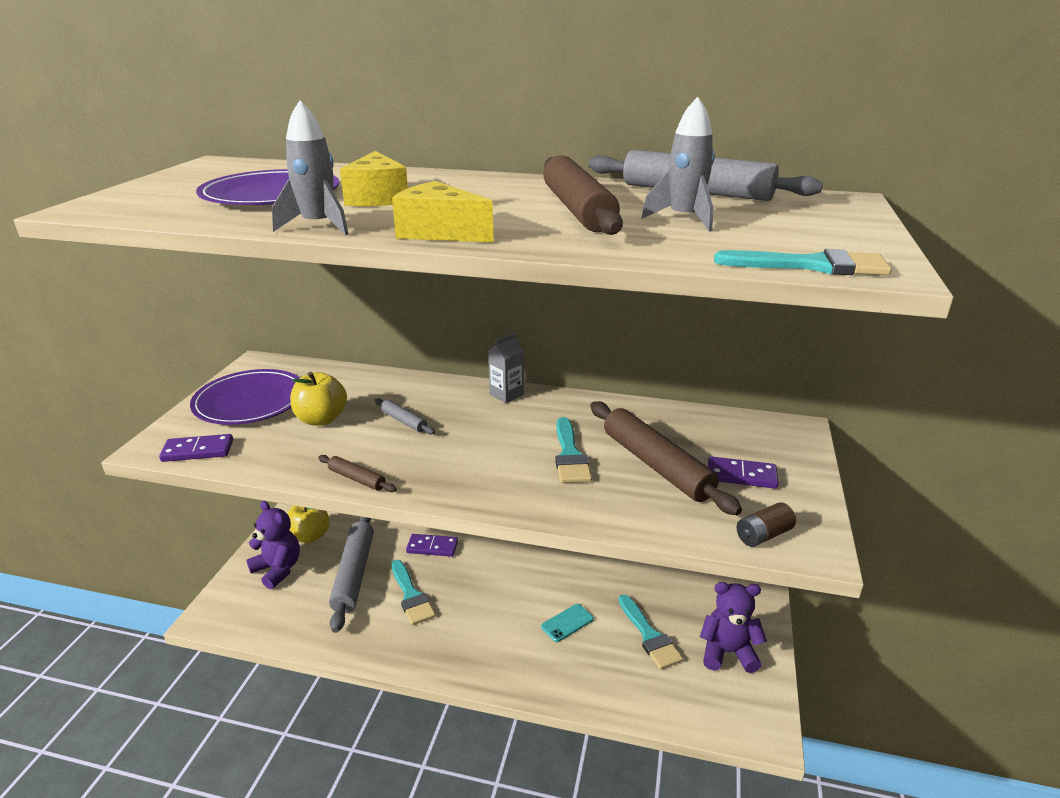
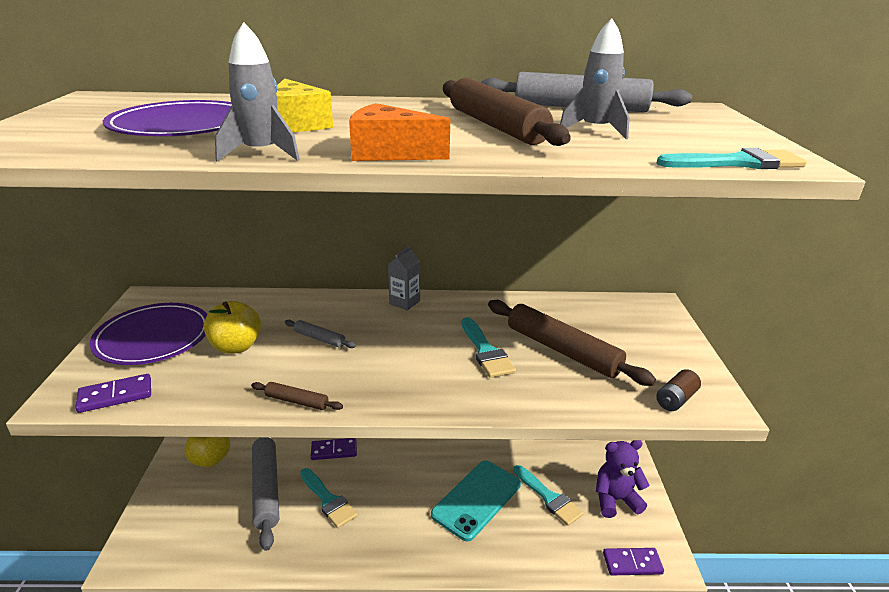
camera: 15 degrees left, 0 degrees up
(278, 569) = (187, 498): purple teddy bear -> none
(439, 232) = (389, 153): yellow cheese -> orange cheese
(567, 623) = (477, 499): turquoise phone -> turquoise phone, size x2.09
(741, 475) = (634, 350): purple domino -> purple domino (632, 563)

